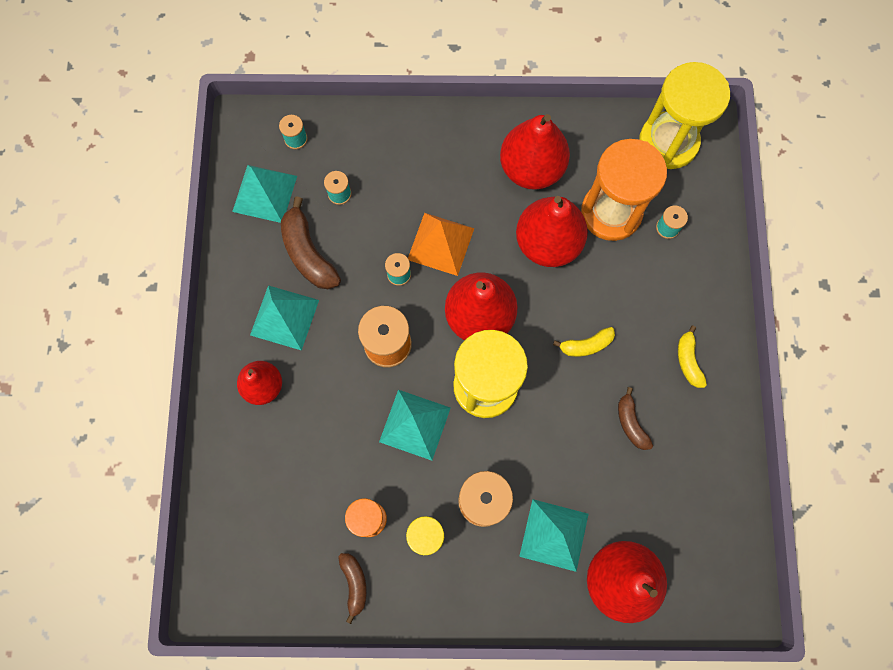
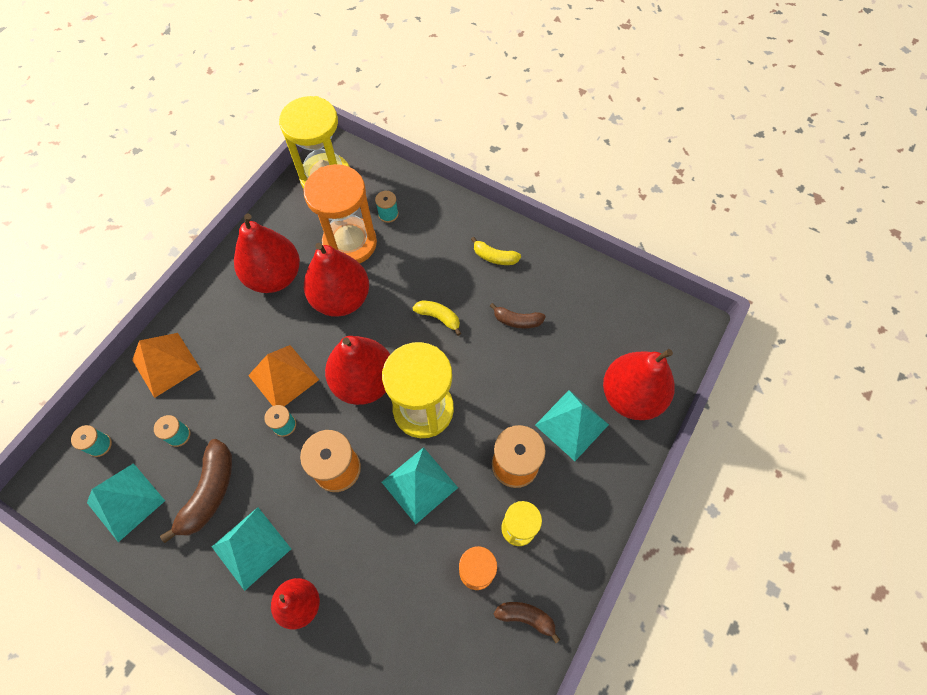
camera: 60 degrees left, 10 degrees down
(308, 253) = (209, 492): brown banana -> brown banana turned 75 degrees counterclockwise
(392, 138) = (166, 364): none -> orange pyramid
(586, 345) = (439, 317): yellow banana -> yellow banana turned 75 degrees counterclockwise

